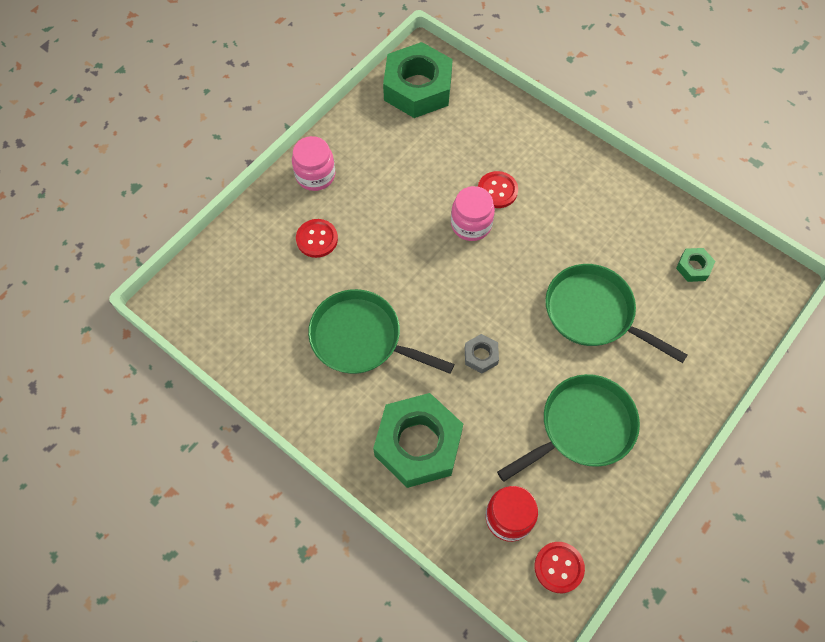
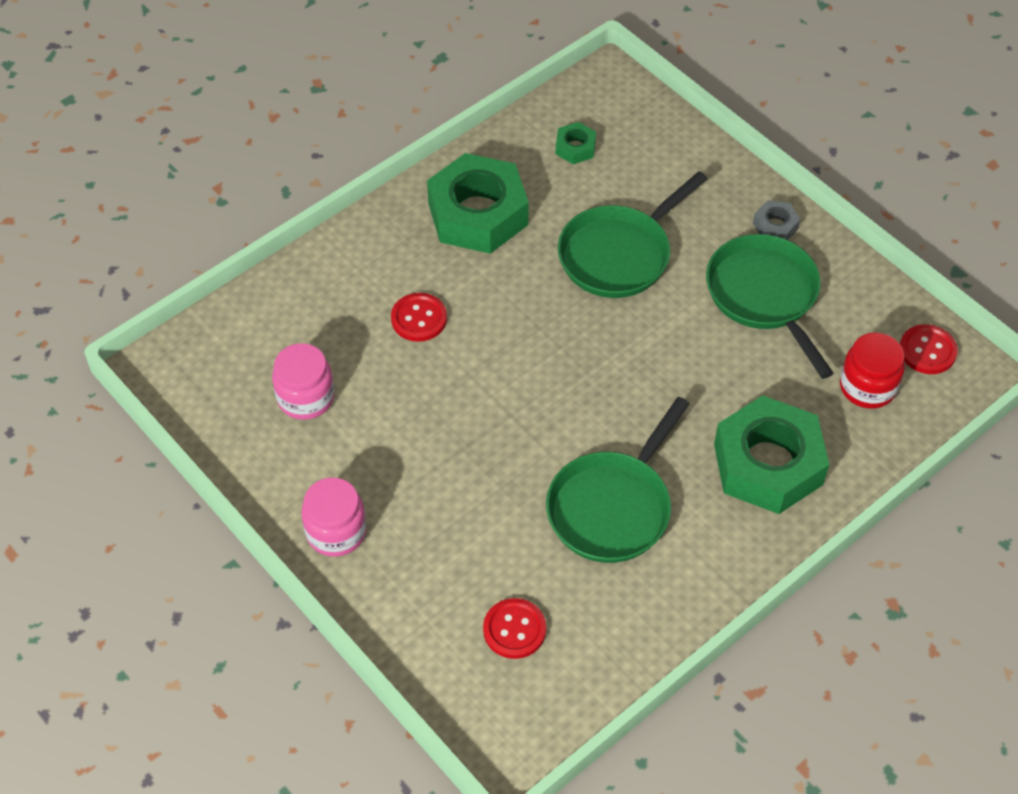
camera: 80 degrees left, 10 degrees down
(317, 239) = (446, 542): red button -> red button (514, 629)
(418, 88) = (217, 382): green nut -> green nut (477, 214)
(471, 224) = (464, 356): pink jar -> pink jar (305, 398)
(481, 356) = (658, 379): grey nut -> grey nut (775, 226)

